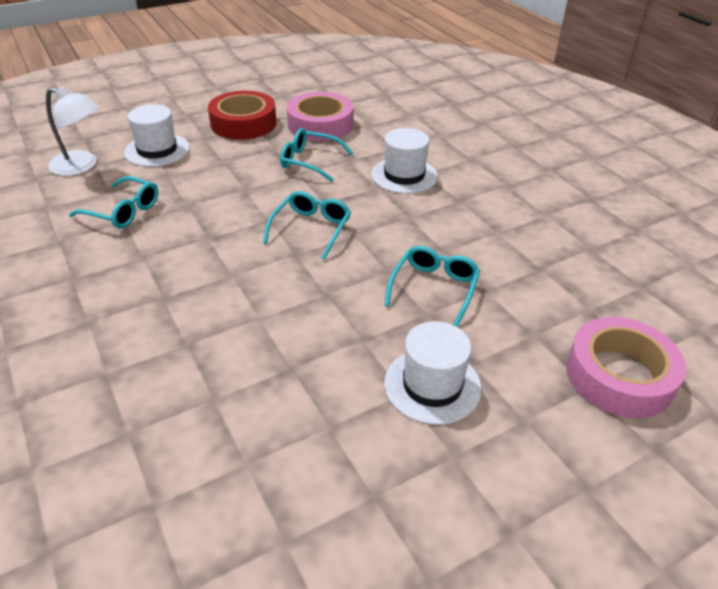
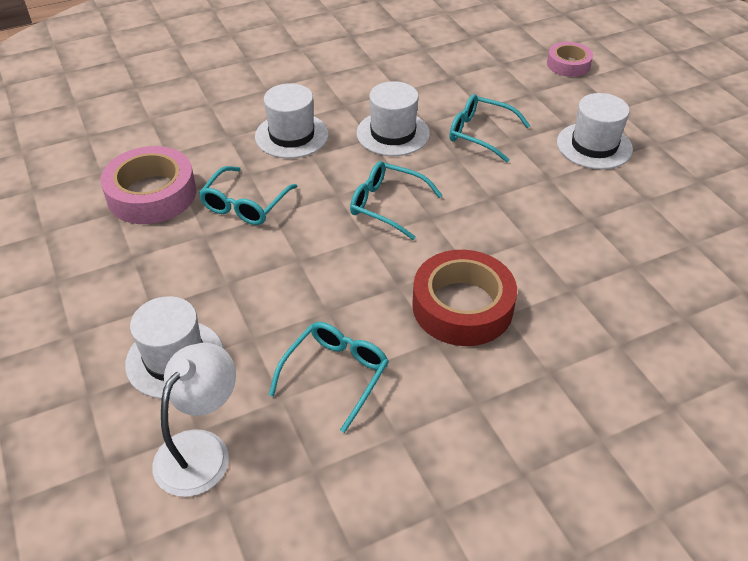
camera: 85 degrees left, 5 degrees up
(243, 123) = (121, 268): red tape -> red tape (462, 306)
(420, 230) = (393, 133): none -> white hat
(619, 375) = (568, 64): pink tape -> pink tape, size x0.59

